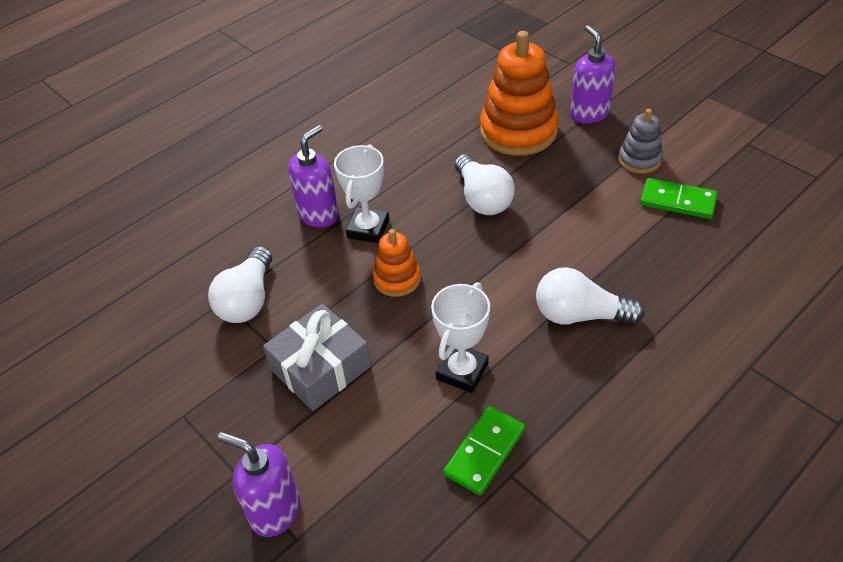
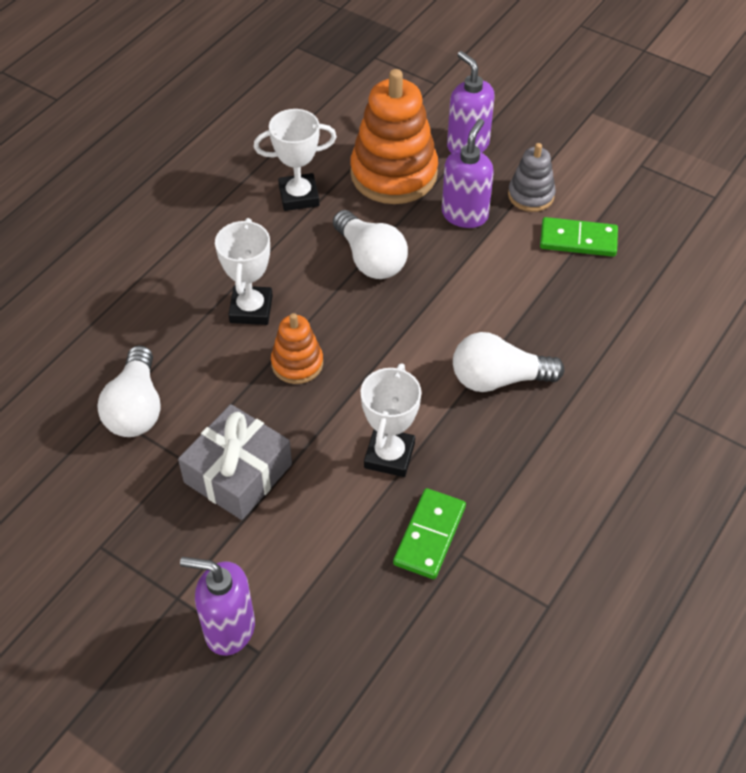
camera: 15 degrees left, 5 degrees up
(319, 215) = (191, 299): purple soap dispenser -> purple soap dispenser (465, 215)
(432, 142) = (299, 196): none -> white trophy

